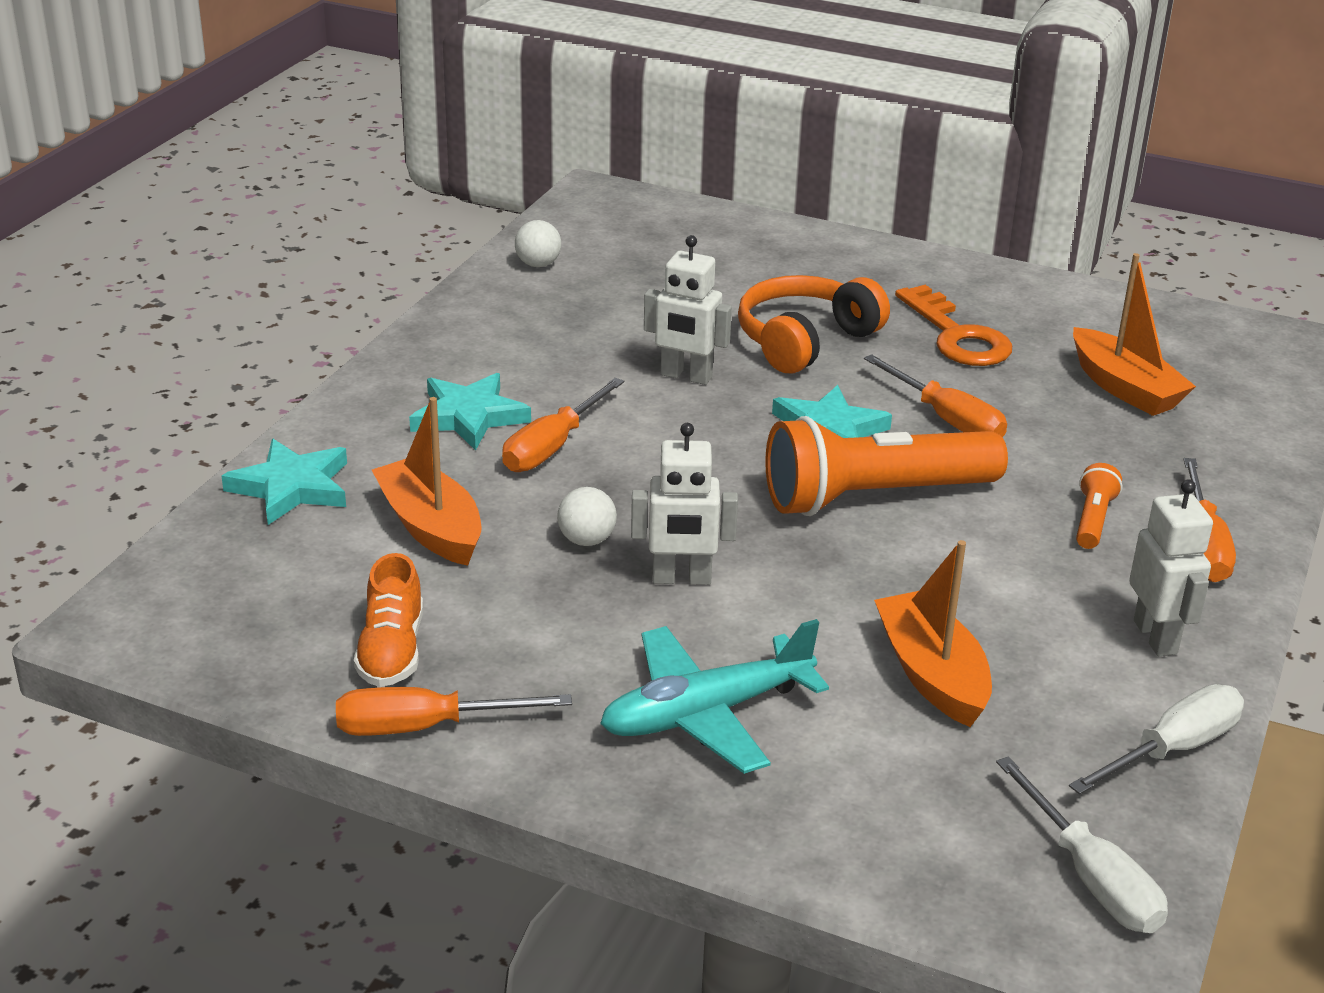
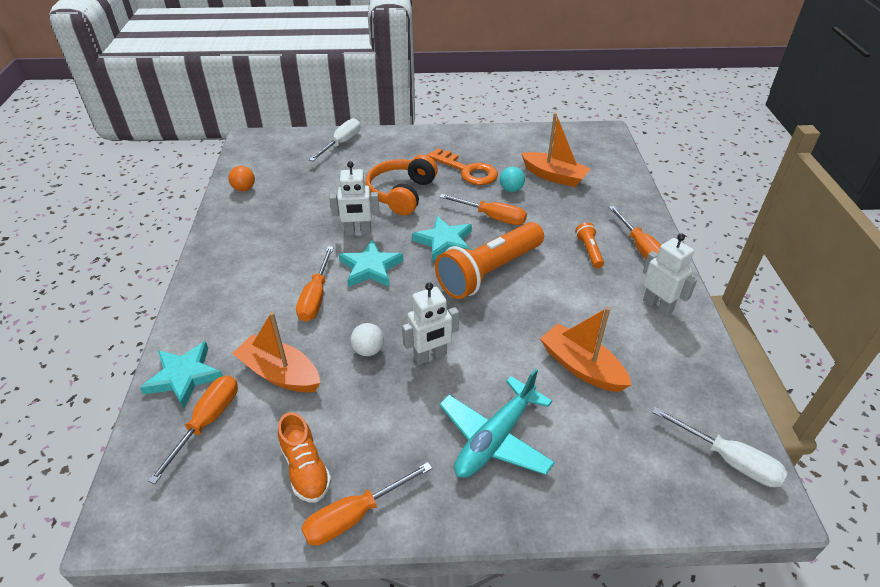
camera: 25 degrees left, 10 degrees up
(290, 551) = (207, 422): none -> orange screwdriver
(469, 416) = (260, 293): turquoise star -> turquoise star (370, 267)
(538, 264) = (244, 189): white ball -> orange ball
(1019, 387) = (511, 189): none -> turquoise ball
(1172, 749) = (707, 367): white screwdriver -> white screwdriver (341, 143)

